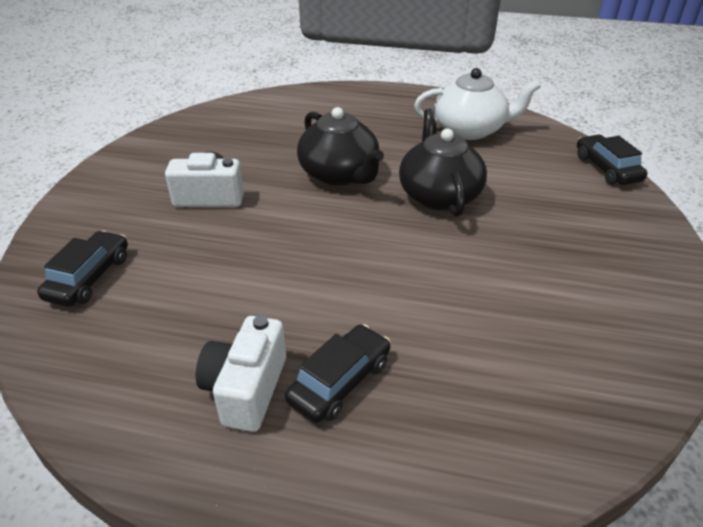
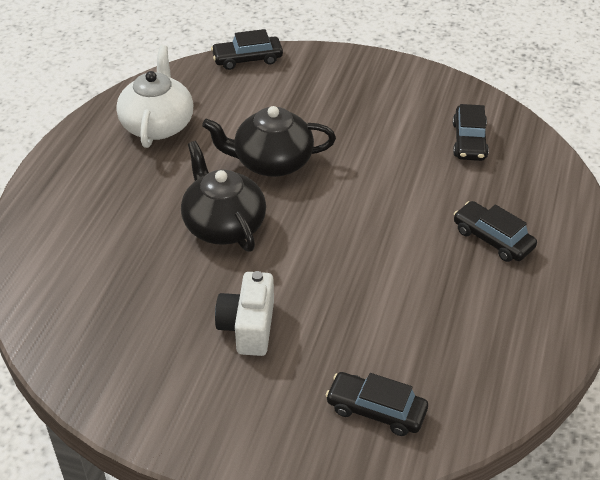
camera: 85 degrees left, 5 degrees up
(246, 389) = (503, 288): white camera -> none
(340, 174) = (223, 225): black teapot -> black teapot turned 90 degrees counterclockwise
(545, 361) = (469, 141): none -> black car

